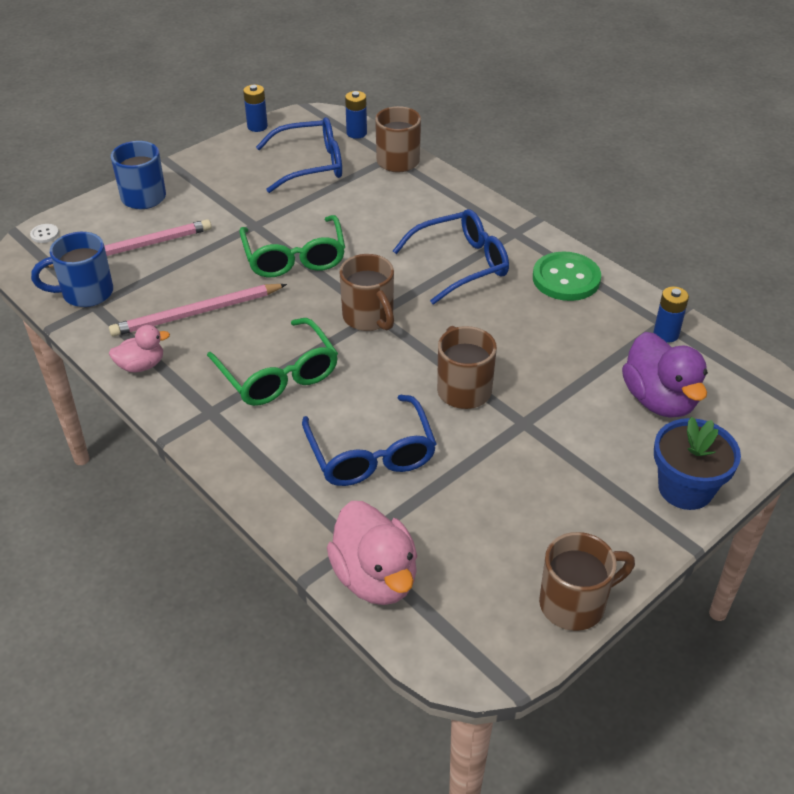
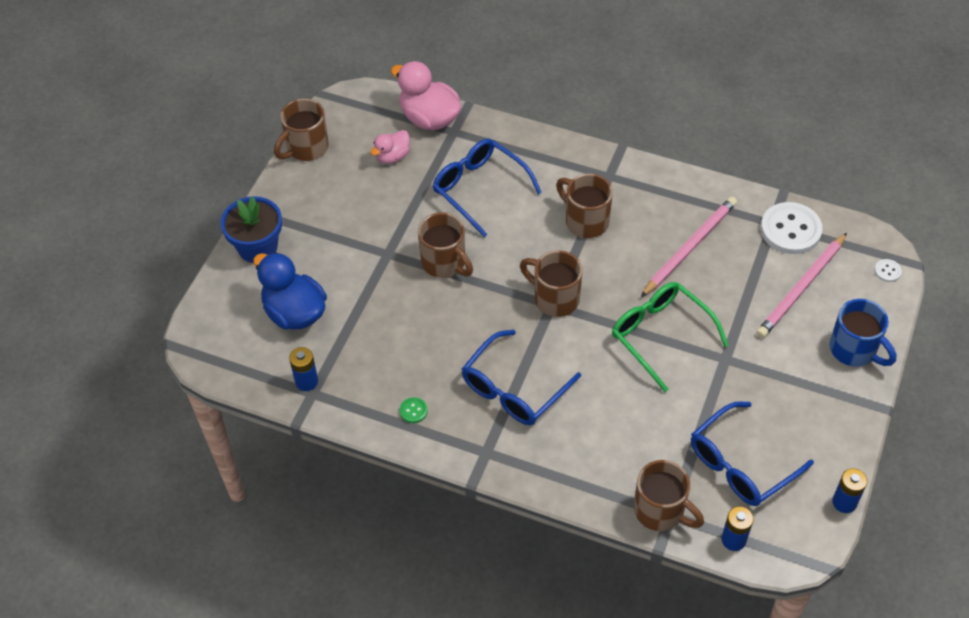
camera: 155 degrees right, 10 degrees up
(85, 293) = (790, 230): blue mug -> white button
(141, 365) = (687, 189): pink duck -> pink duck (392, 156)
(278, 375) = (585, 221): green glasses -> brown mug
(566, 279) = (413, 411): green button -> green button, size x0.43
(659, 400) = (294, 312): purple duck -> blue duck

